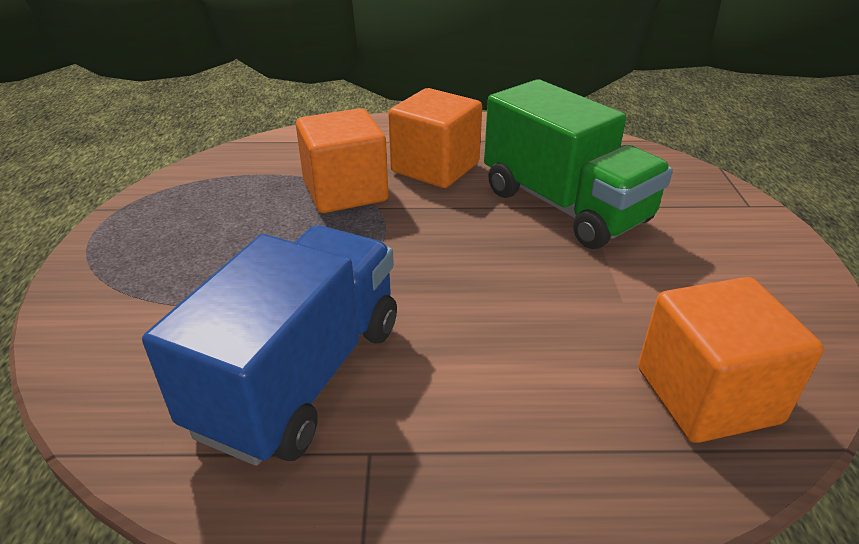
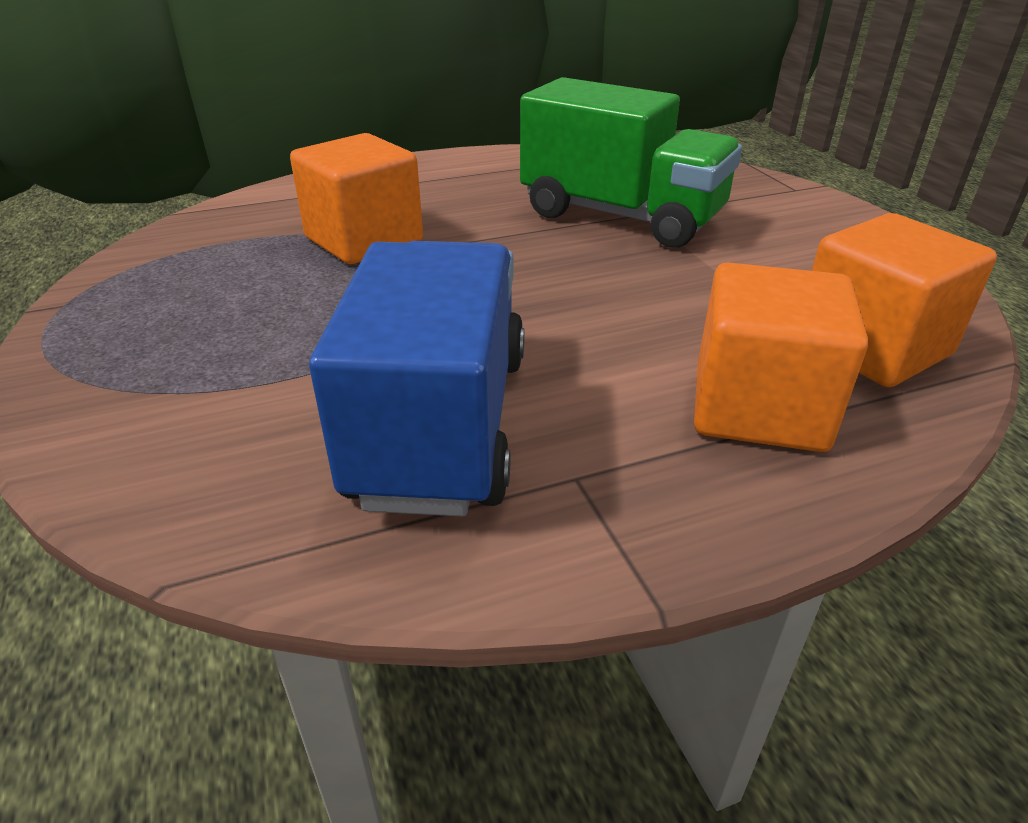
camera: 20 degrees left, 0 degrees up
(435, 168) = (455, 203): orange cube -> orange cube (759, 408)

